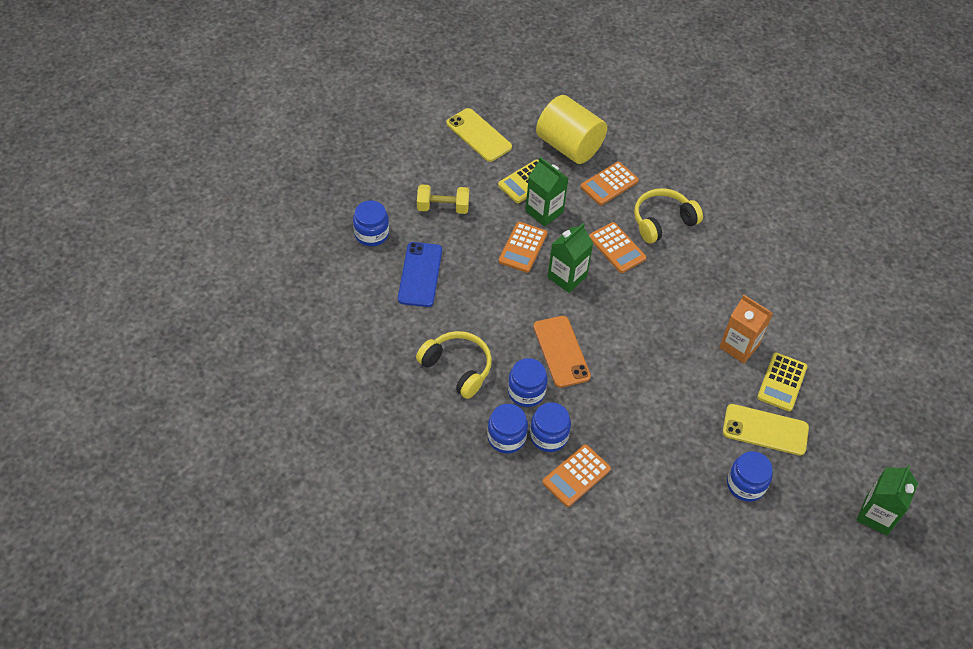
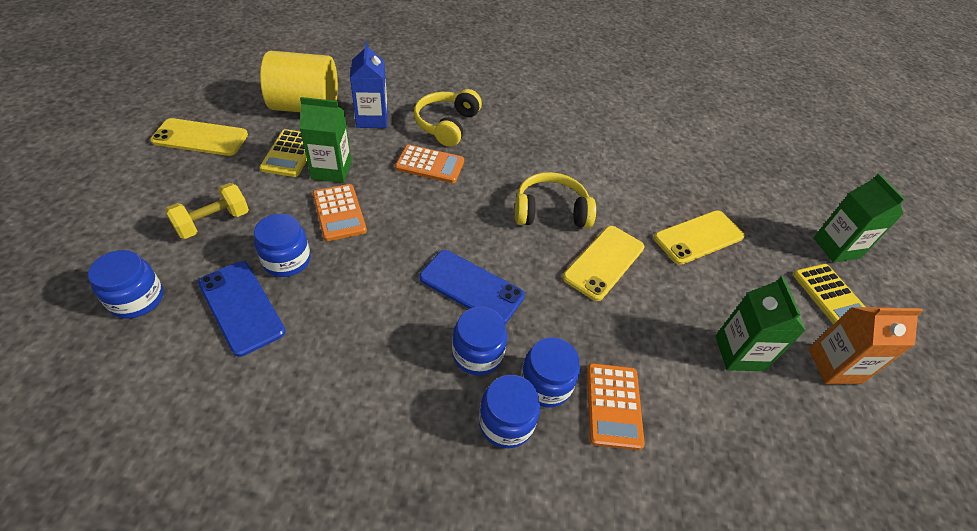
camera: 45 degrees left, 5 degrees down
(457, 368) = (378, 384): yellow headphones -> yellow headphones (550, 212)
(561, 351) = (471, 287): orange phone -> blue phone
(567, 277) = (409, 214): green carton -> green carton (739, 353)
(609, 184) = (372, 119): orange calculator -> blue carton
(669, 397) = (604, 262): none -> yellow phone
(739, 346) = (606, 184): orange carton -> orange carton (834, 366)
(745, 484) = (740, 294): blue jar -> blue jar (287, 260)
(782, 382) = (665, 192): yellow calculator -> yellow calculator (830, 296)

